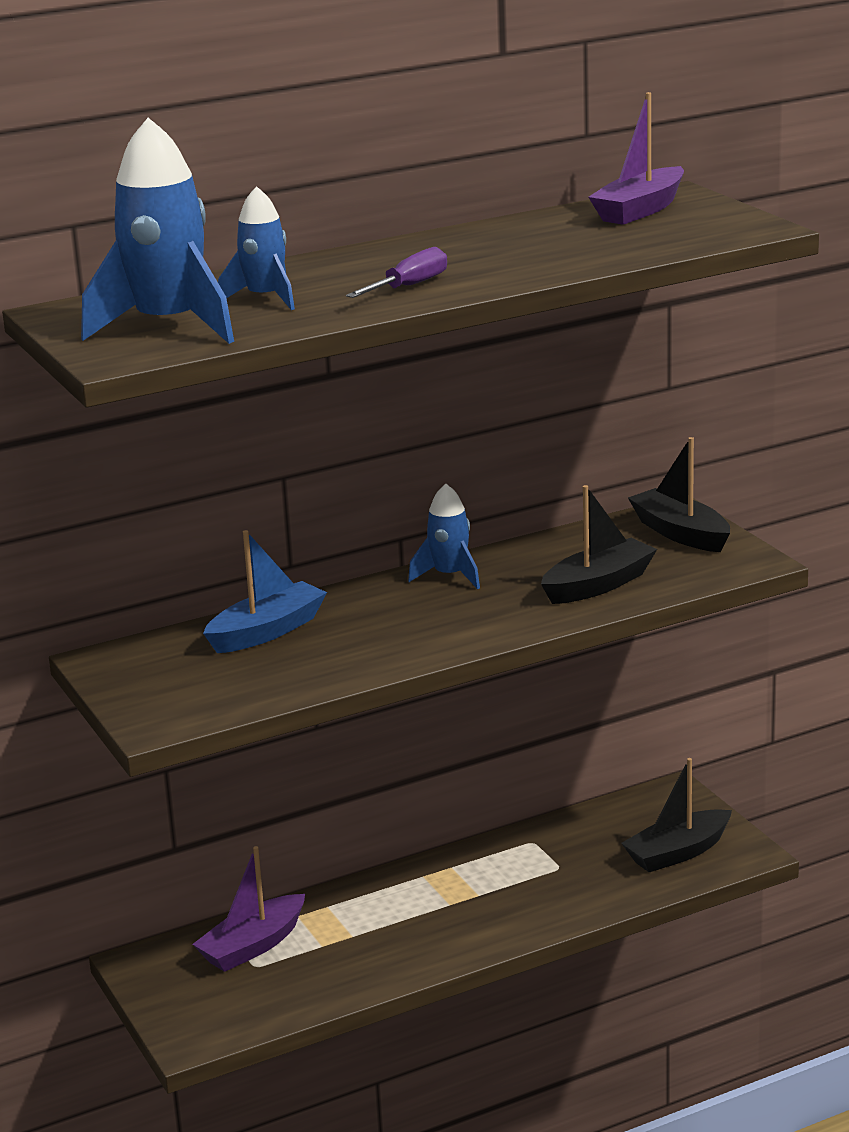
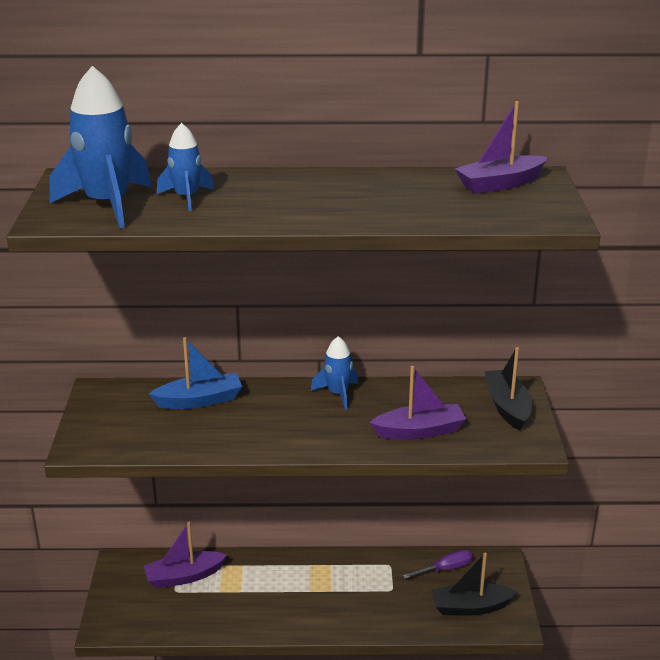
camera: 25 degrees right, 5 degrees up
(408, 287) = (278, 211): purple screwdriver -> purple screwdriver (445, 569)
(598, 585) = (419, 431): black boat -> purple boat

